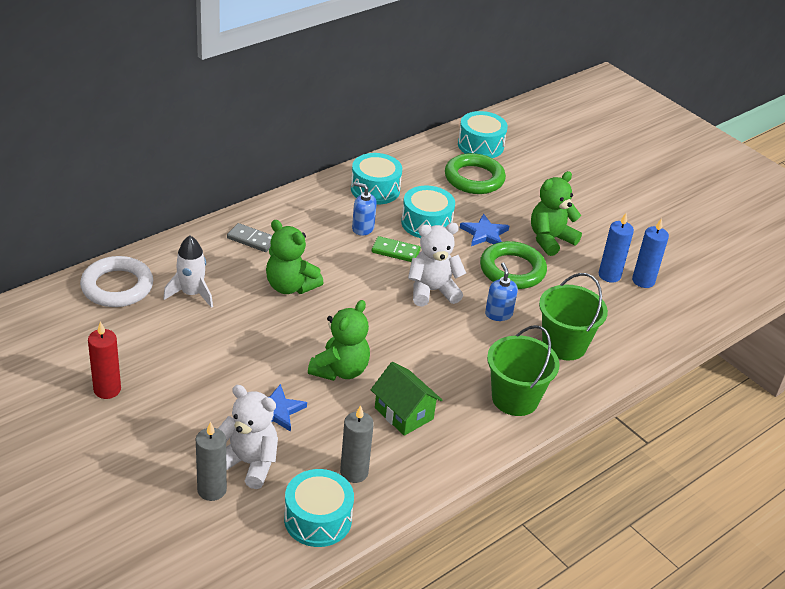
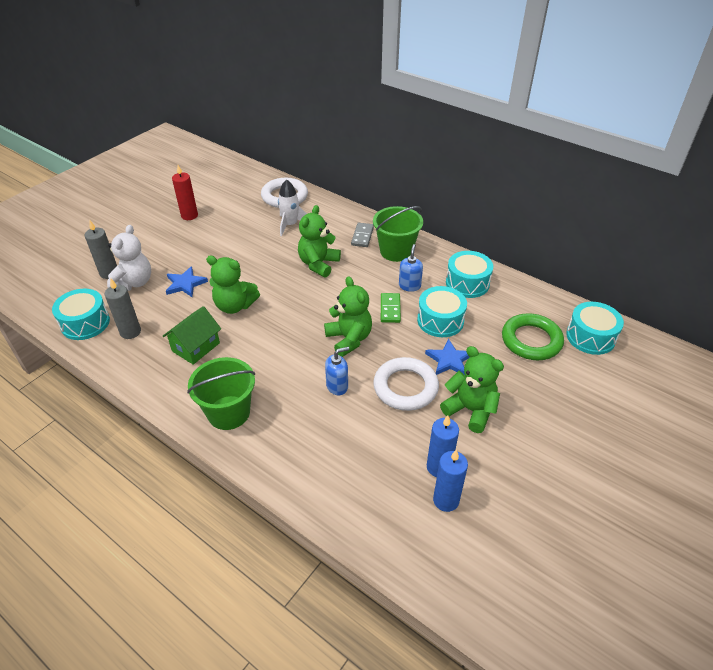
camera: 80 degrees right, 5 degrees up
(432, 291) = (349, 339): white teddy bear -> green teddy bear
(512, 270) = (405, 387): green ring -> white ring
(564, 345) = (312, 440): green bucket -> green bucket (396, 251)

